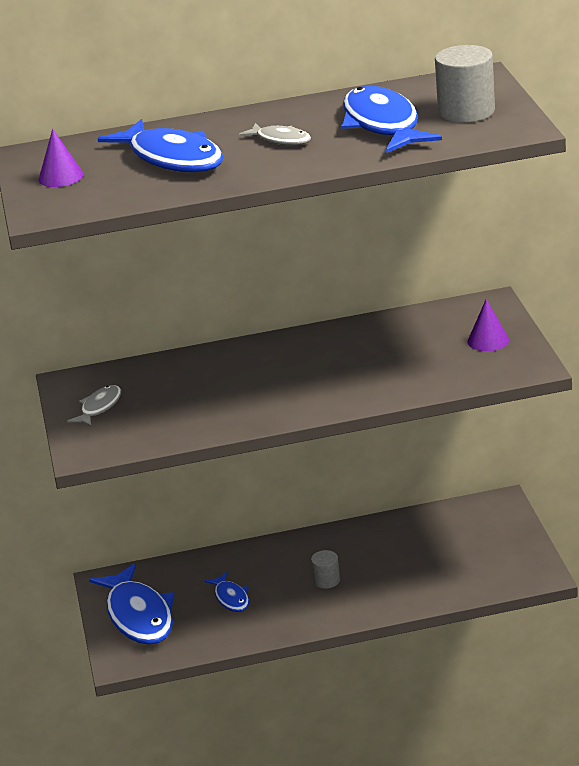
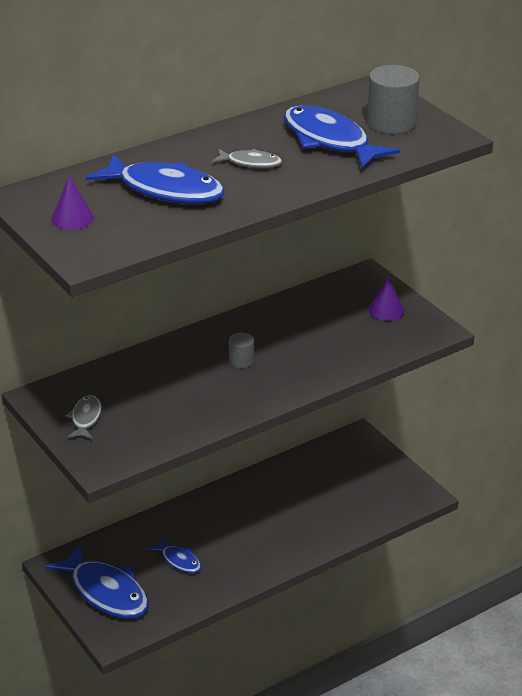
camera: 25 degrees left, 5 degrees up
(326, 580) = (253, 530): grey cylinder -> grey cylinder (241, 361)

